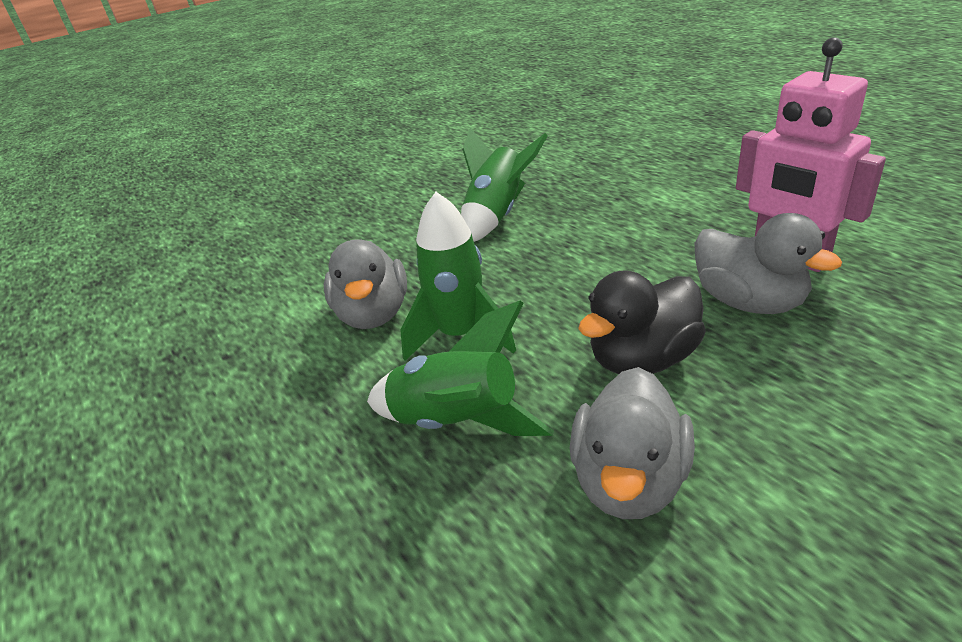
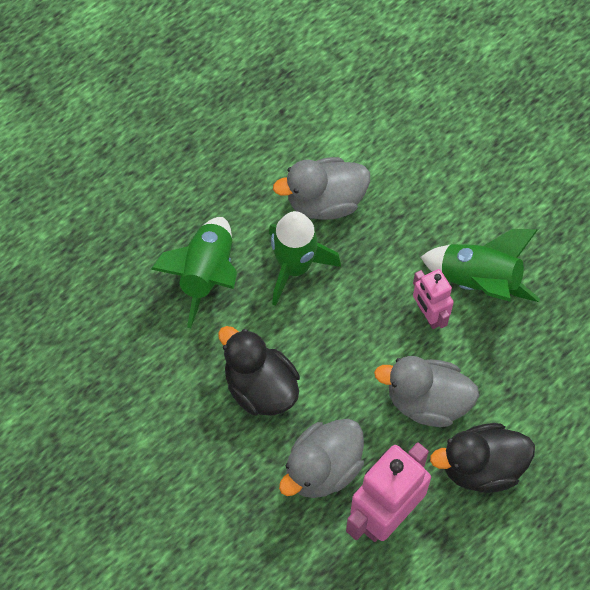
camera: 80 degrees right, 30 degrees up
(534, 241) = (429, 314): none -> pink robot
(629, 481) = (156, 369): grey duck -> grey duck (427, 401)
(706, 206) = (481, 467): none -> black duck

